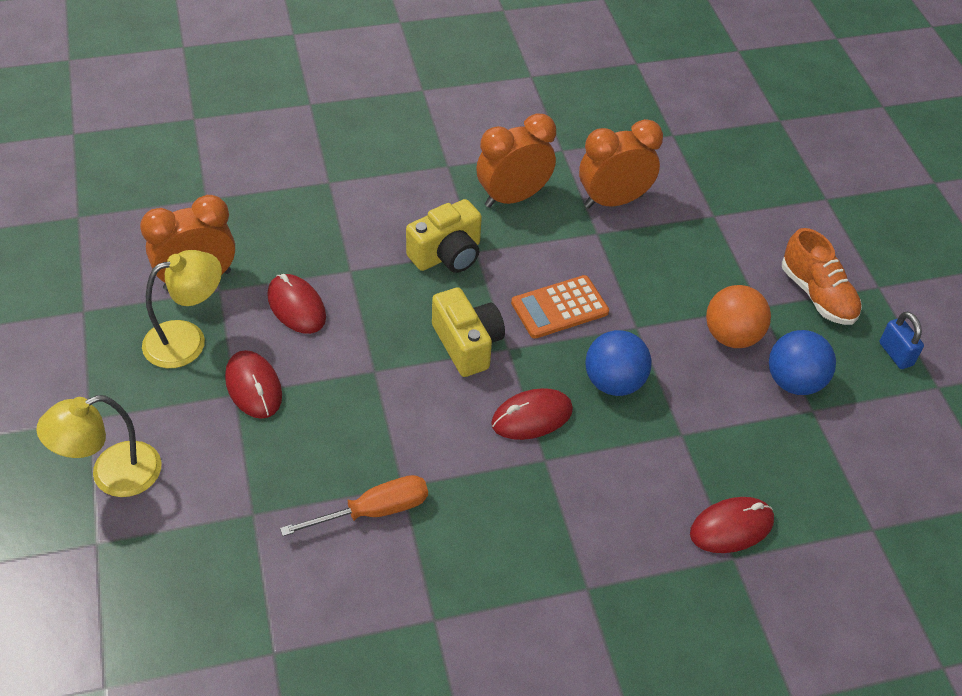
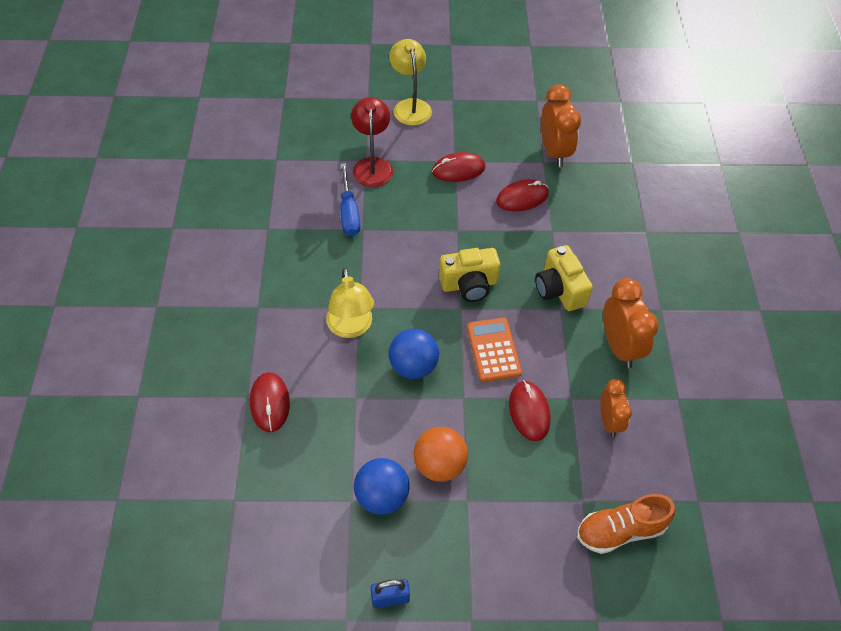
camera: 105 degrees right, 5 degrees up
(187, 340) = (503, 143): yellow lamp -> yellow lamp (351, 328)
(264, 501) = (372, 165): none -> red lamp
(374, 511) = (349, 213): orange screwdriver -> blue screwdriver
(532, 417) = (396, 308): red mouse -> red mouse (529, 412)
(613, 201) = (609, 421): orange clock -> orange clock, size x0.63
(817, 295) = (471, 556): orange shoe -> orange shoe (620, 530)

